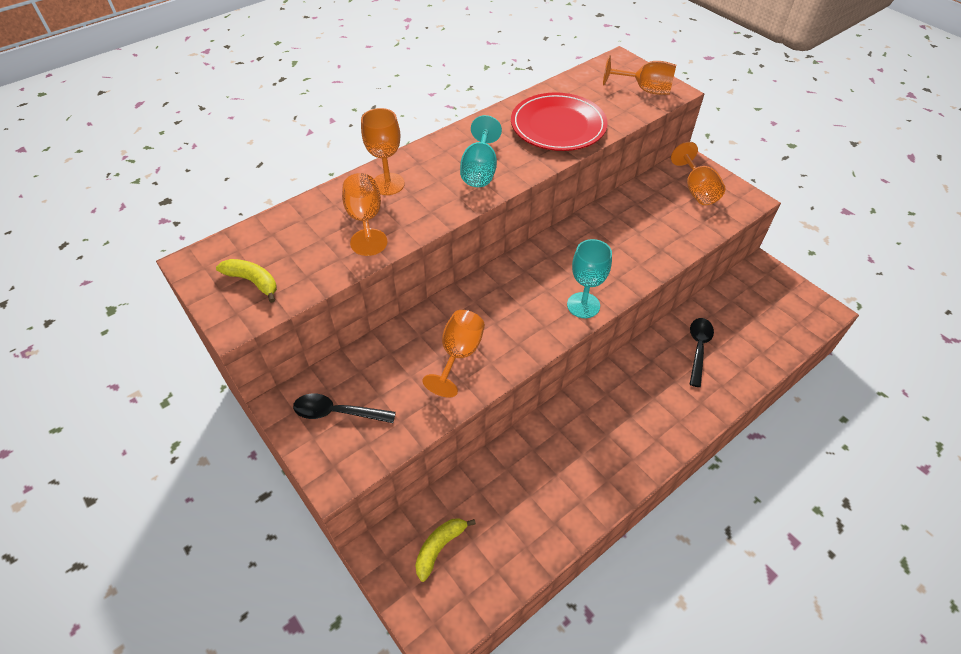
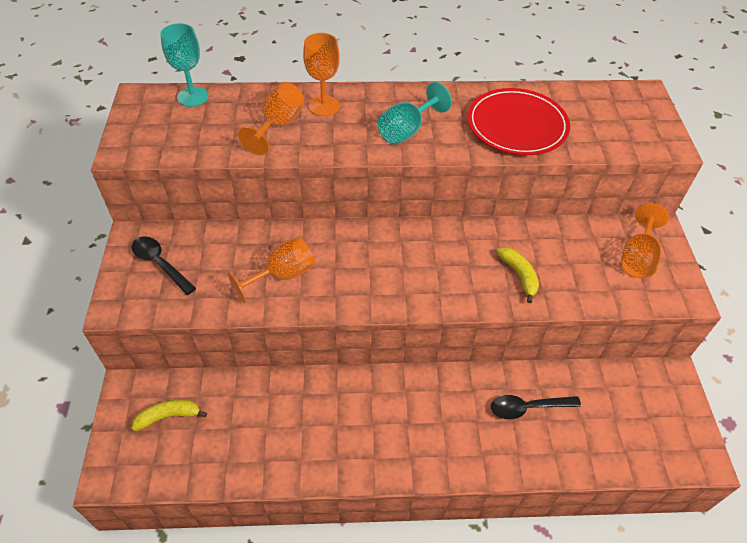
camera: 35 degrees right, 0 degrees up
(253, 281) = (160, 130): yellow banana -> yellow banana (519, 275)
(583, 305) = (420, 297): turquoise goblet -> turquoise goblet (193, 97)
(644, 90) = (640, 131): orange goblet -> none
(698, 348) = (528, 408): black spoon -> black spoon turned 150 degrees counterclockwise

